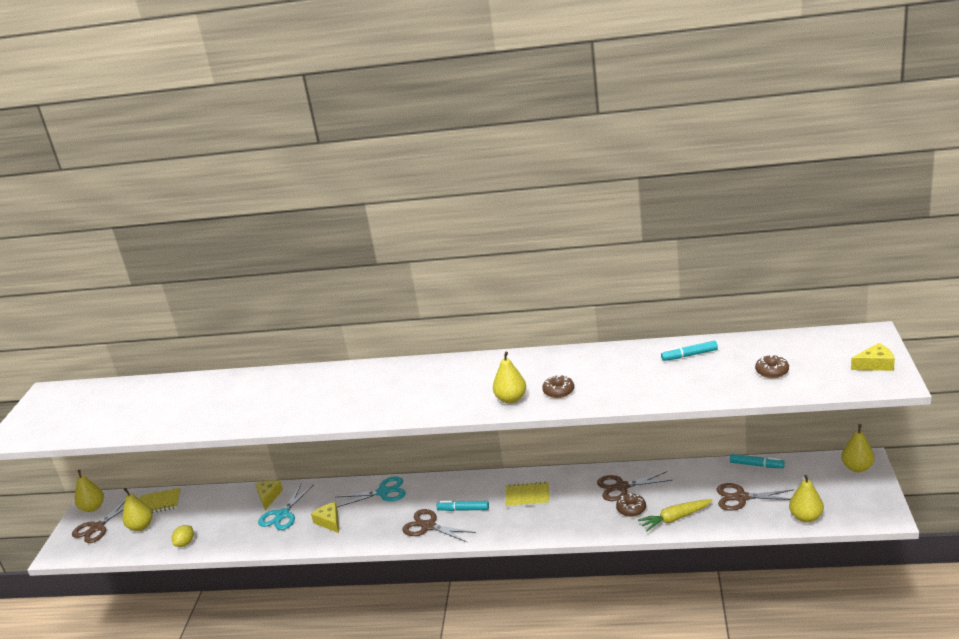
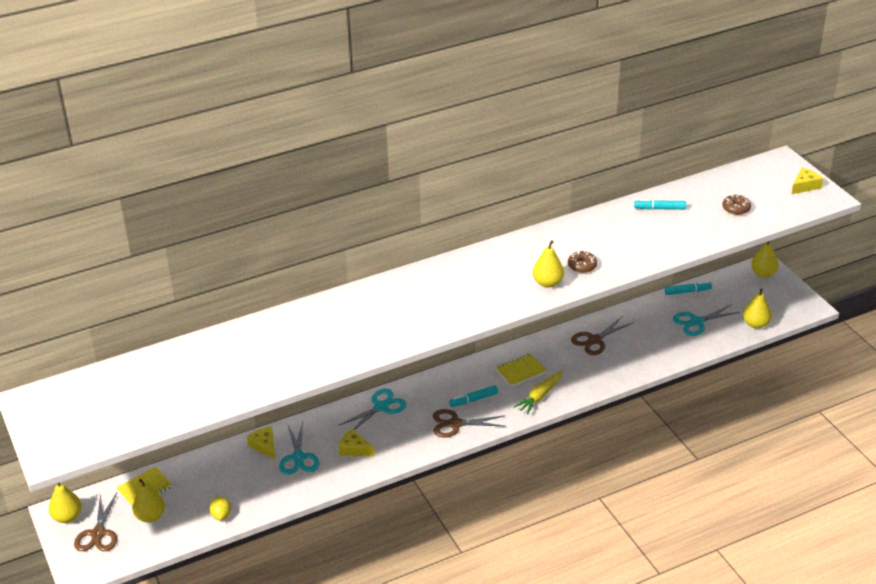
camera: 35 degrees left, 10 degrees up
(631, 509) = (618, 357): brown donut -> none
(675, 518) = (659, 354): yellow carrot -> yellow carrot (540, 396)
(689, 355) = (659, 208): turquoise marker -> turquoise marker turned 45 degrees clockwise
(741, 497) = (696, 322): brown scissors -> turquoise scissors

